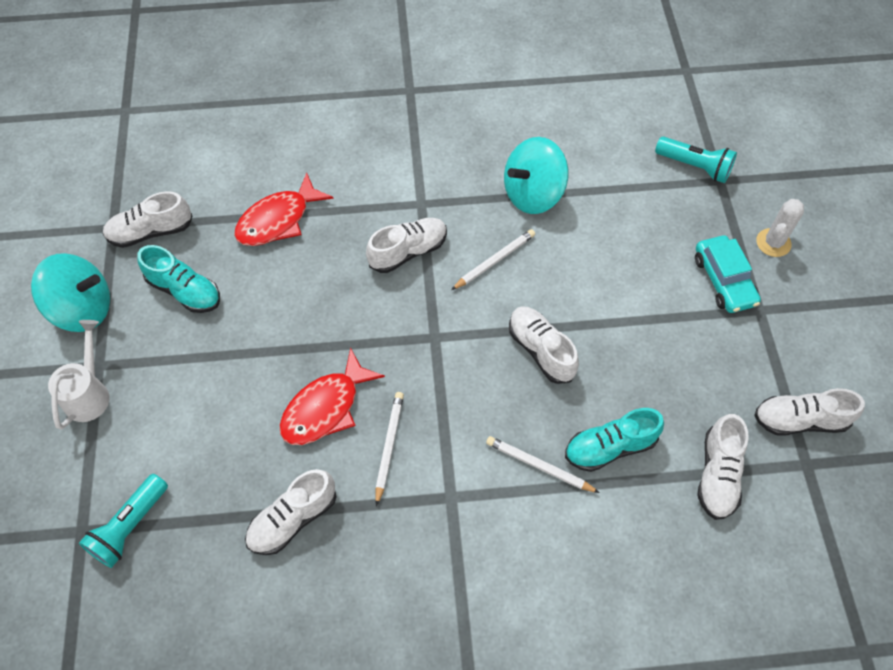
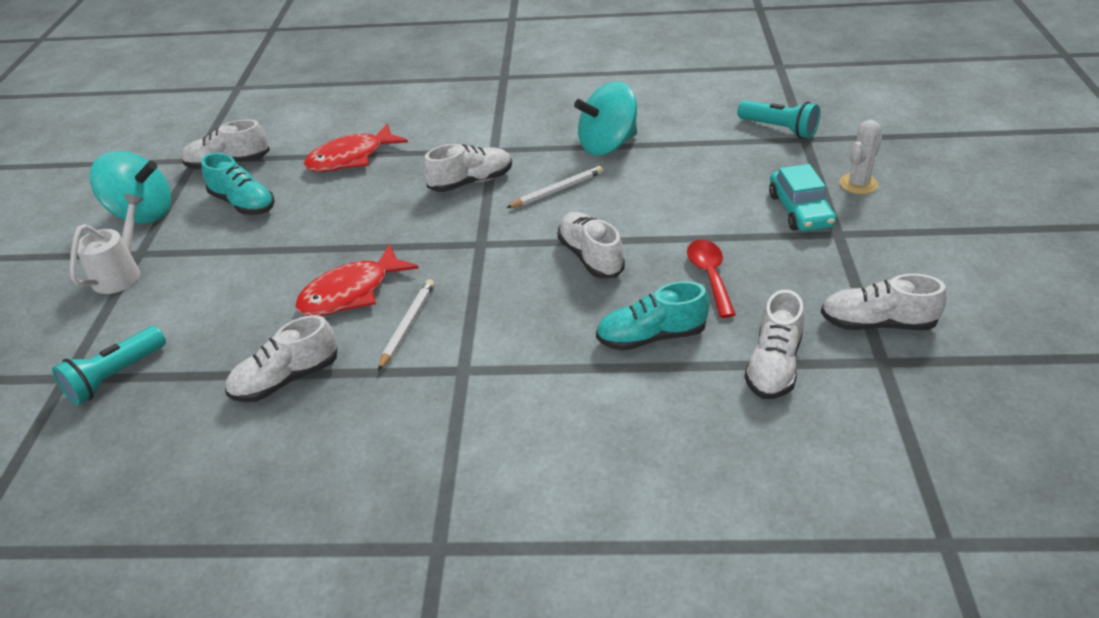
camera: 10 degrees right, 20 degrees down
(539, 466) = (567, 348): white pencil -> none
(652, 369) = (709, 276): none -> red spoon

